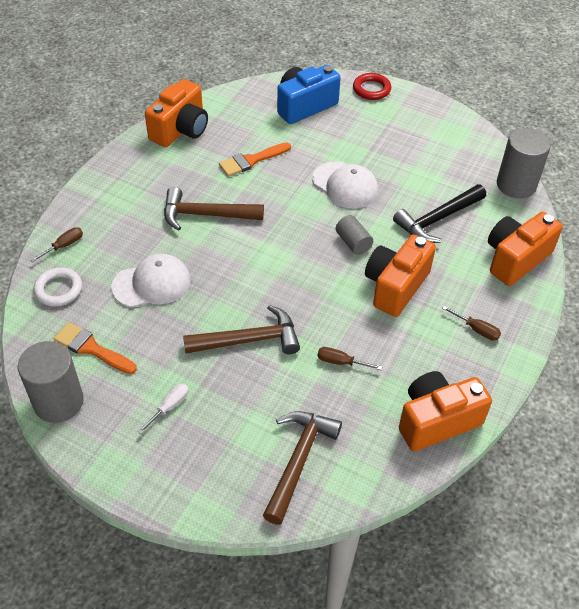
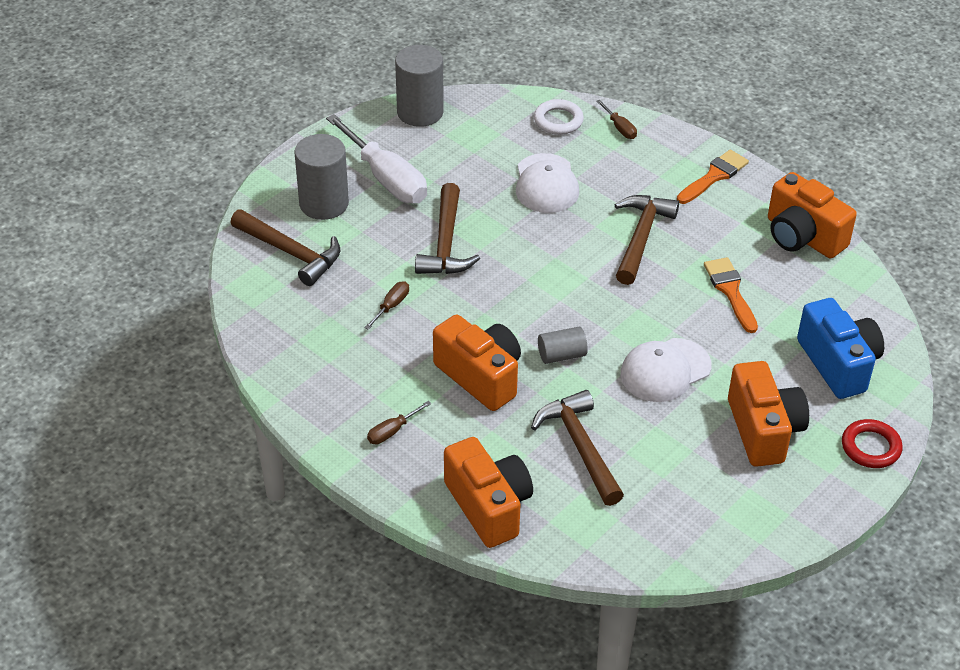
camera: 105 degrees right, 5 degrees down
(91, 348) = (474, 136): orange brush -> orange brush (714, 176)
(169, 407) = (386, 178): white screwdriver -> white screwdriver, size x2.30
(436, 421) = (290, 362): orange camera -> orange camera (763, 430)
(437, 220) = (580, 446): black hammer -> brown hammer
(516, 185) = (627, 556): grey cylinder -> grey cylinder (324, 203)

